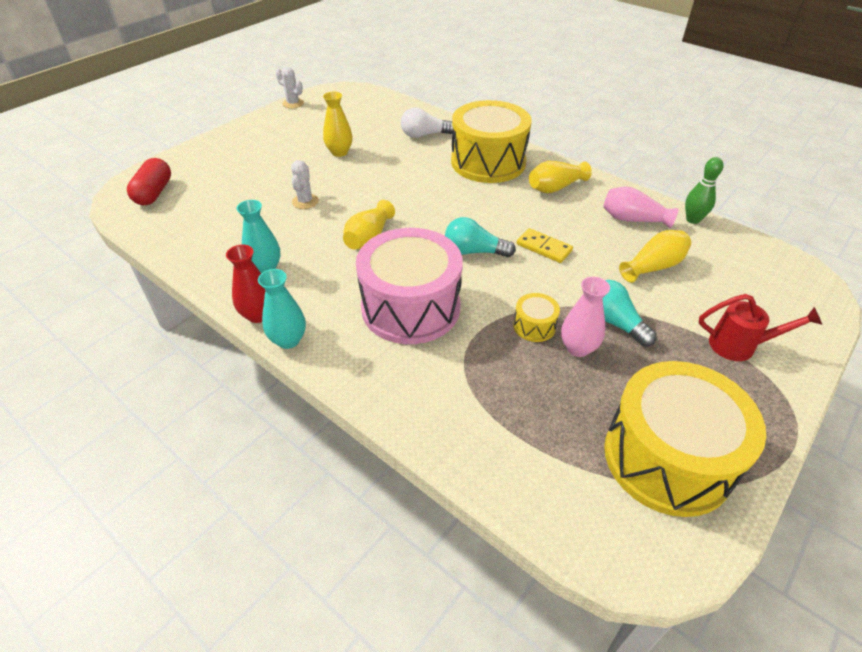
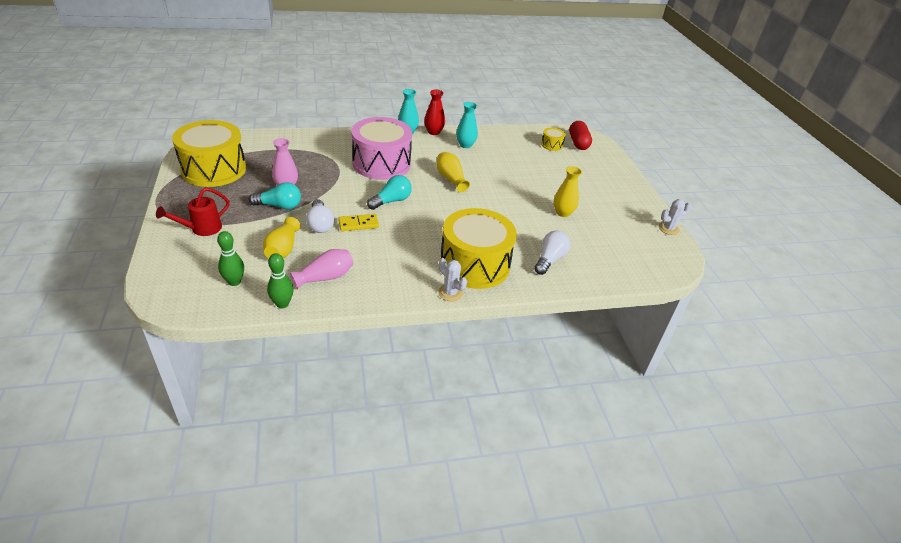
camera: 125 degrees right, 5 degrees down
(154, 193) = (578, 143): red capsule -> red capsule turned 45 degrees clockwise
(305, 201) = (513, 177): white cactus -> white cactus (450, 293)
(534, 326) = (317, 184): yellow drum -> yellow drum (551, 145)
(555, 187) = (404, 271): yellow vase -> none
(586, 270) = (320, 224): none -> white light bulb
(729, 261) = (234, 282): none -> green bowling pin

